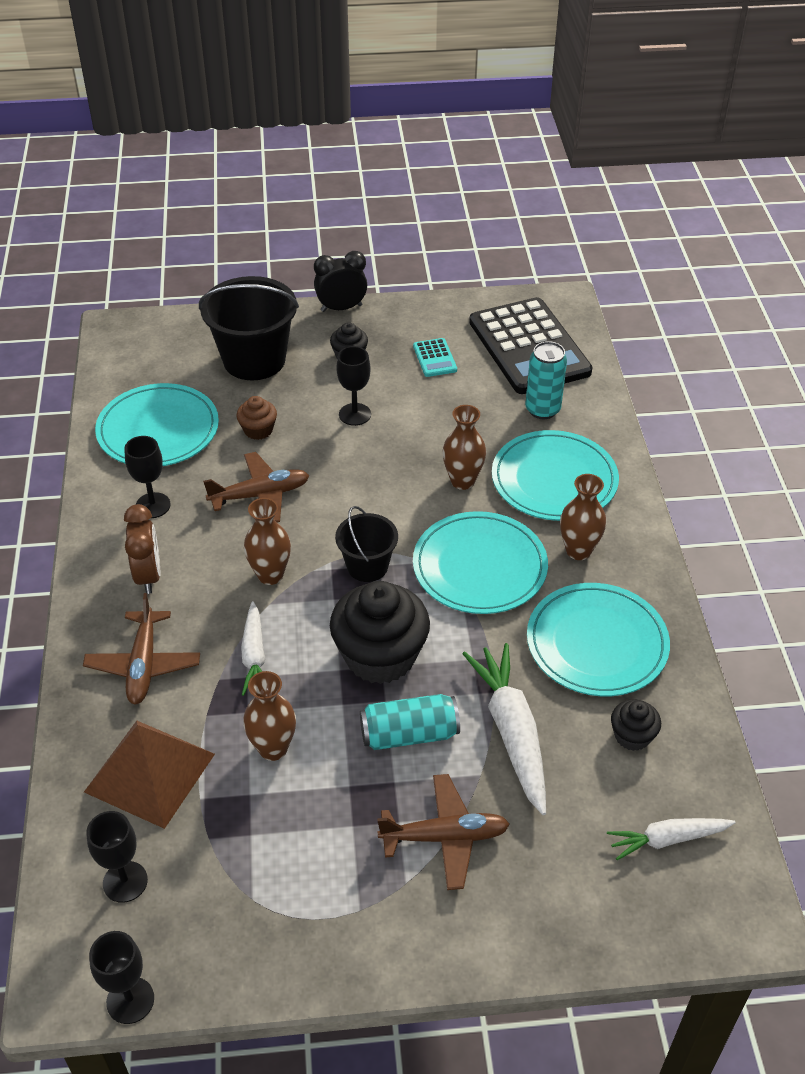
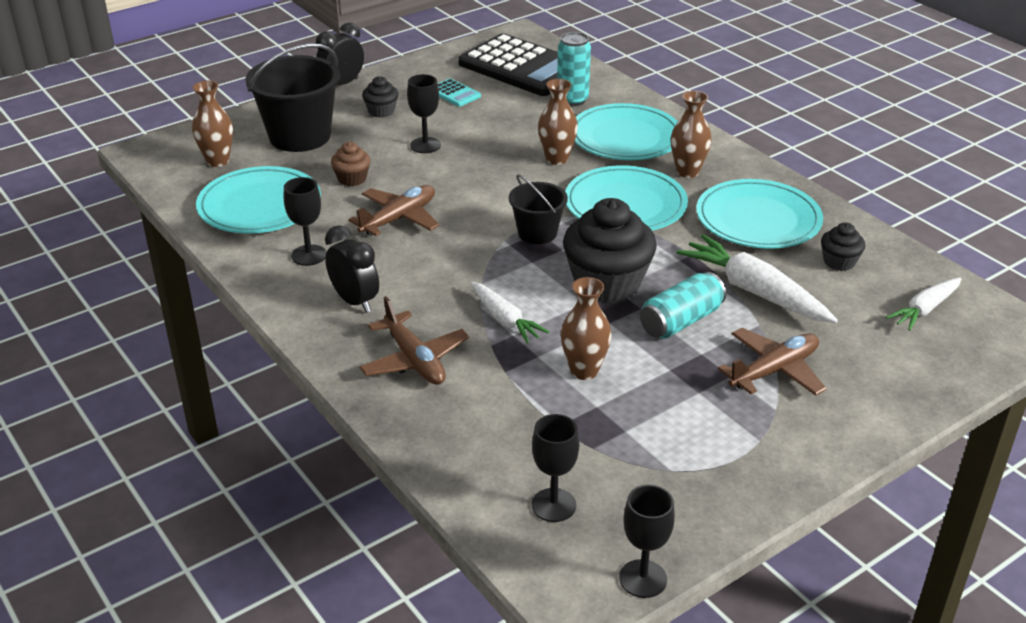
camera: 30 degrees left, 10 degrees down
(148, 575) = (355, 301): brown clock -> black clock
(150, 772) = (497, 426): brown pyramid -> none
(270, 575) = (463, 265): brown vase -> brown vase (218, 161)

